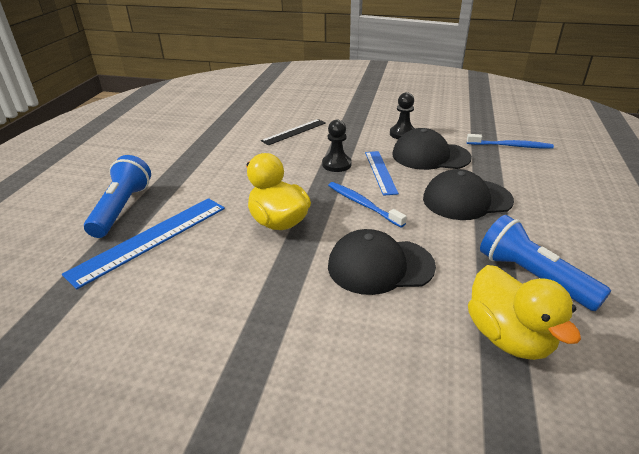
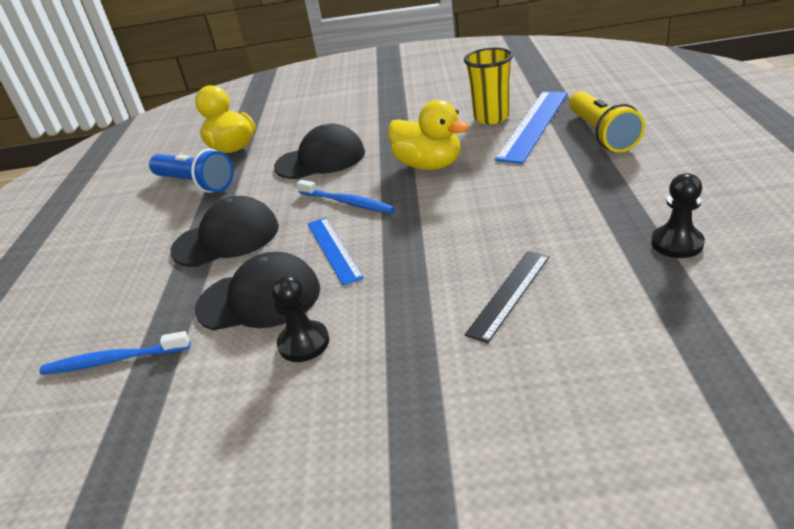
camera: 170 degrees right, 0 degrees up
(122, 208) = (601, 134): blue flashlight -> yellow flashlight
(171, 266) = (491, 117): none -> yellow cup
(336, 164) = (399, 245): black pawn -> black pawn (677, 243)

